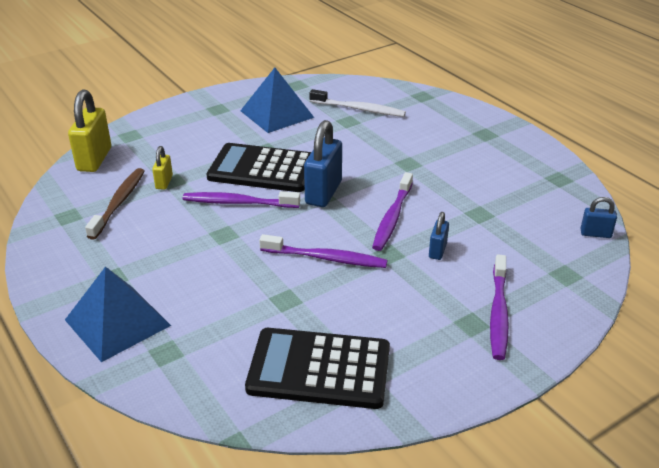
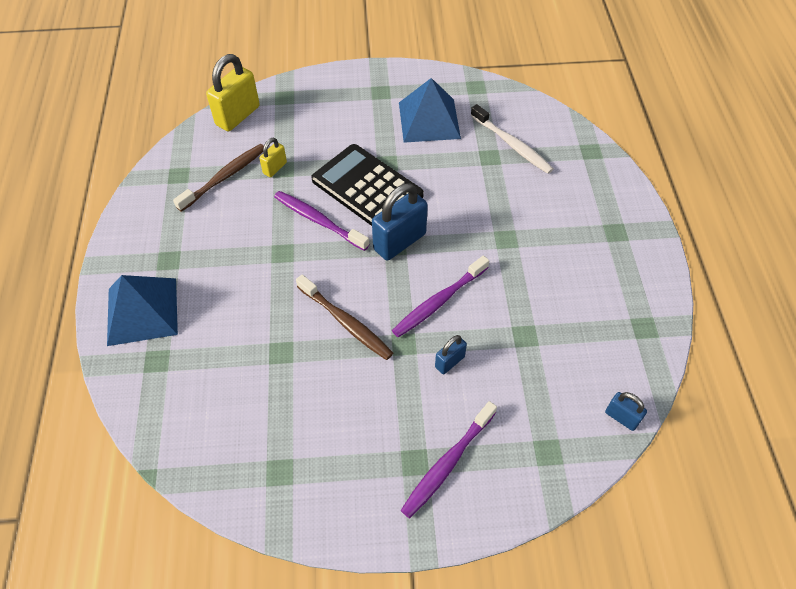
camera: 30 degrees right, 20 degrees up
(319, 369) = (254, 441): black calculator -> none
(326, 258) = (346, 322): purple toothbrush -> brown toothbrush

